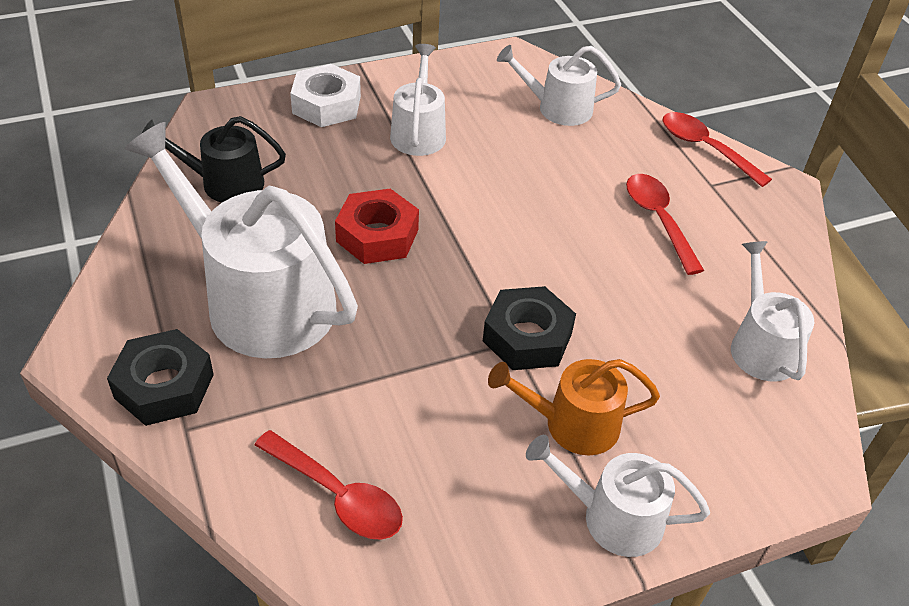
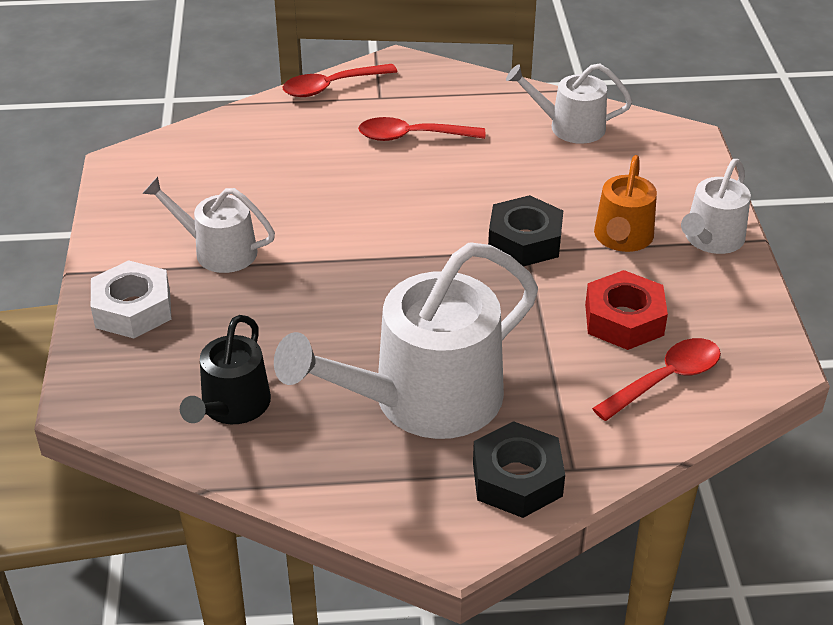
camera: 70 degrees left, 5 degrees down
(377, 235) = (363, 306): red nut -> red nut (624, 320)
(558, 108) = (229, 153): white watering can -> none

